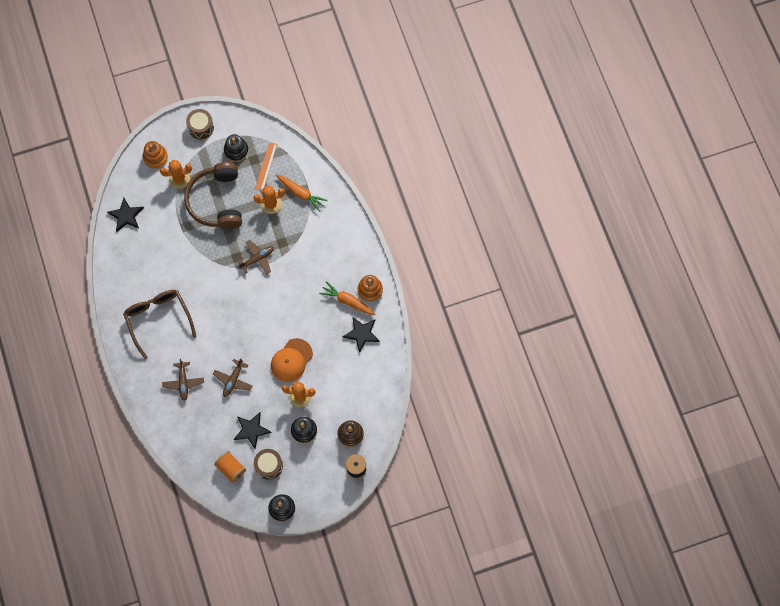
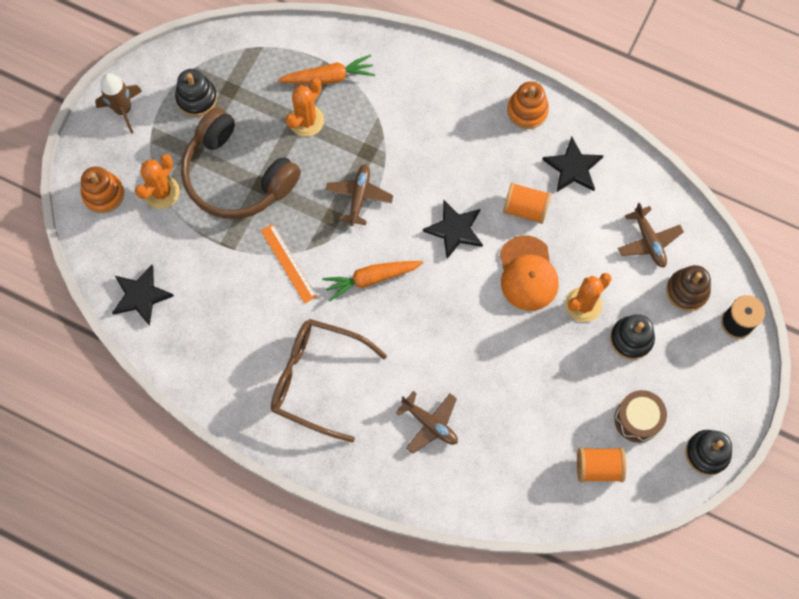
camera: 45 degrees left, 0 degrees up
(201, 127) = (123, 110): brown drum -> brown rocket
(233, 380) = (486, 362): brown plane -> brown plane (648, 241)
(251, 430) = (572, 399): black star -> black star (455, 230)
(266, 166) = (252, 84): orange ruler -> orange ruler (288, 263)
(321, 331) = (525, 208): none -> orange spool
(347, 301) = (516, 147): orange carrot -> orange carrot (371, 278)

